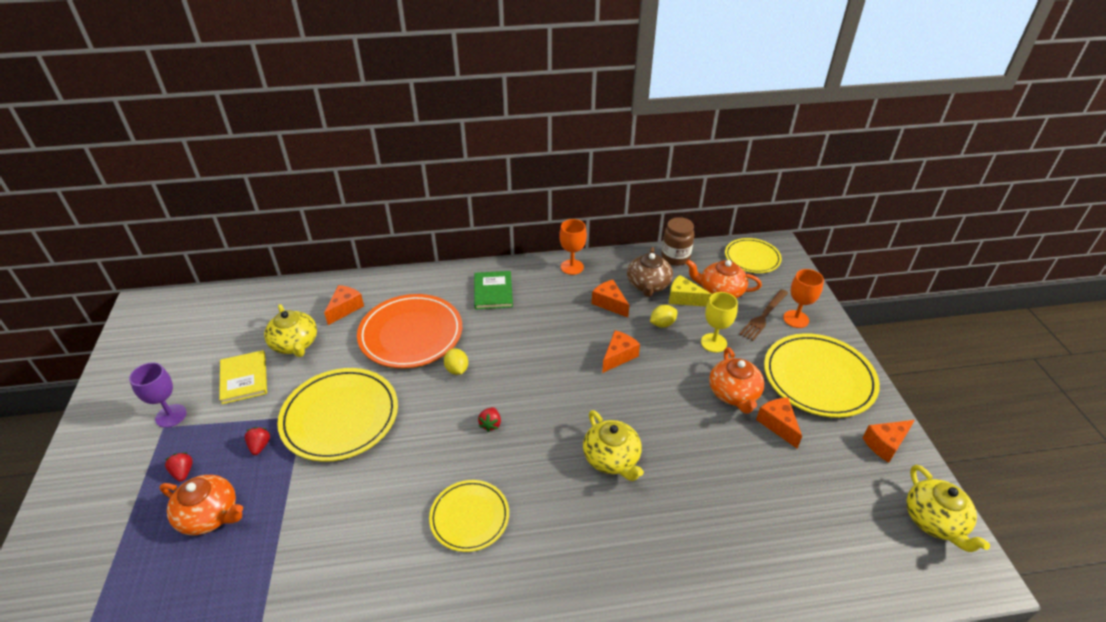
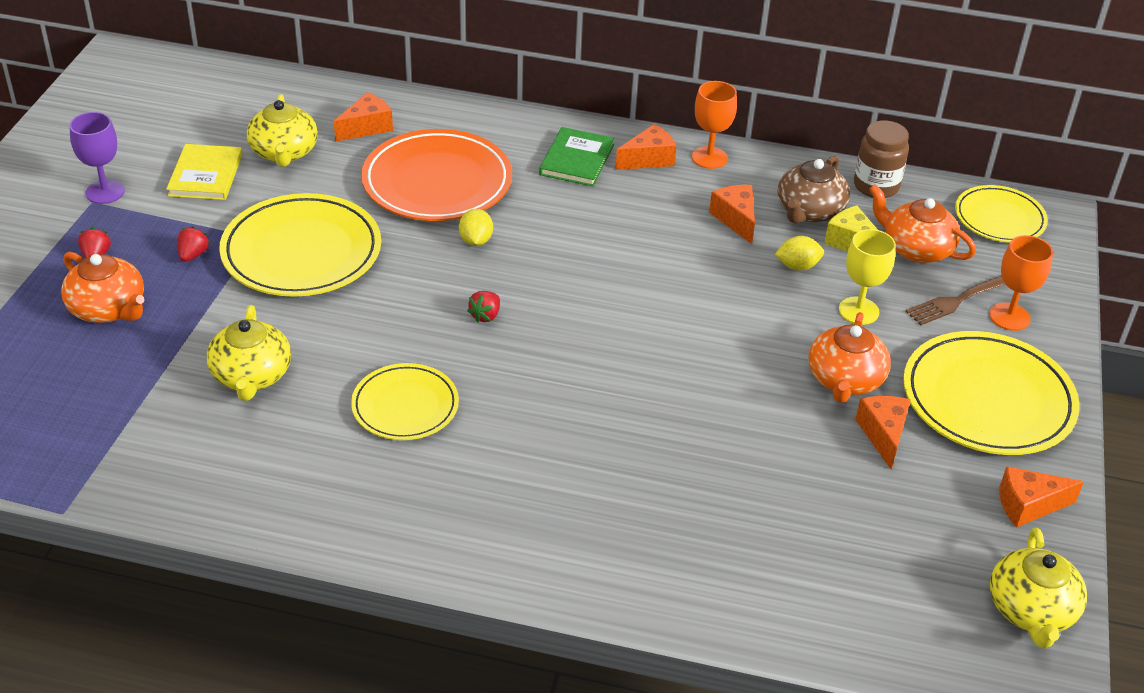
camera: 20 degrees right, 0 degrees up
(612, 458) = (623, 401): yellow teapot -> yellow teapot (251, 376)
(618, 356) = (707, 288): orange cheese -> orange cheese (648, 159)

